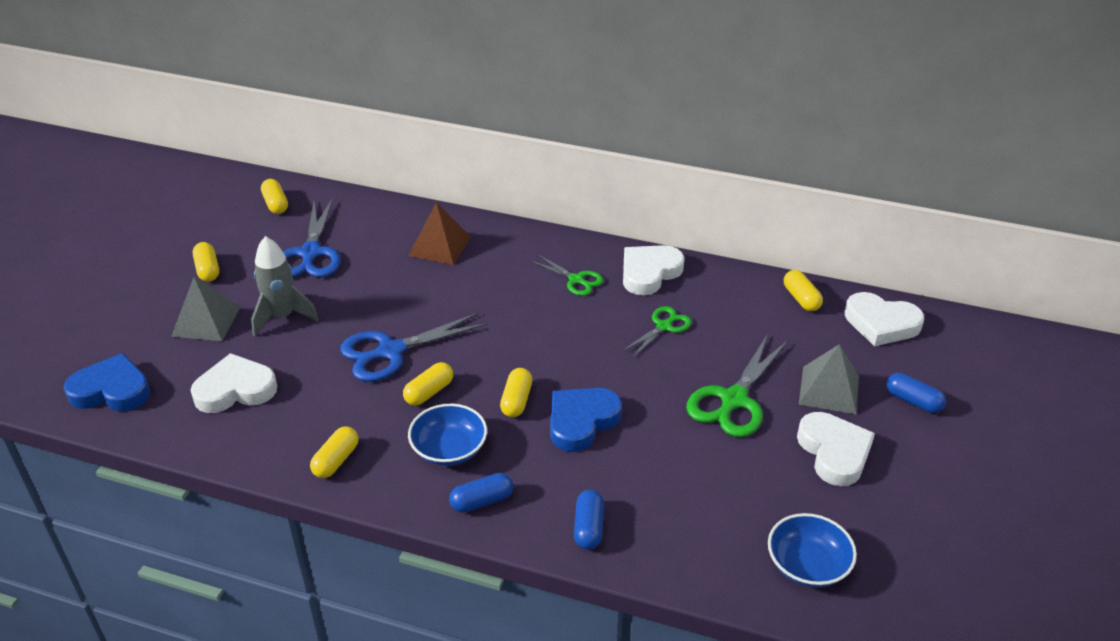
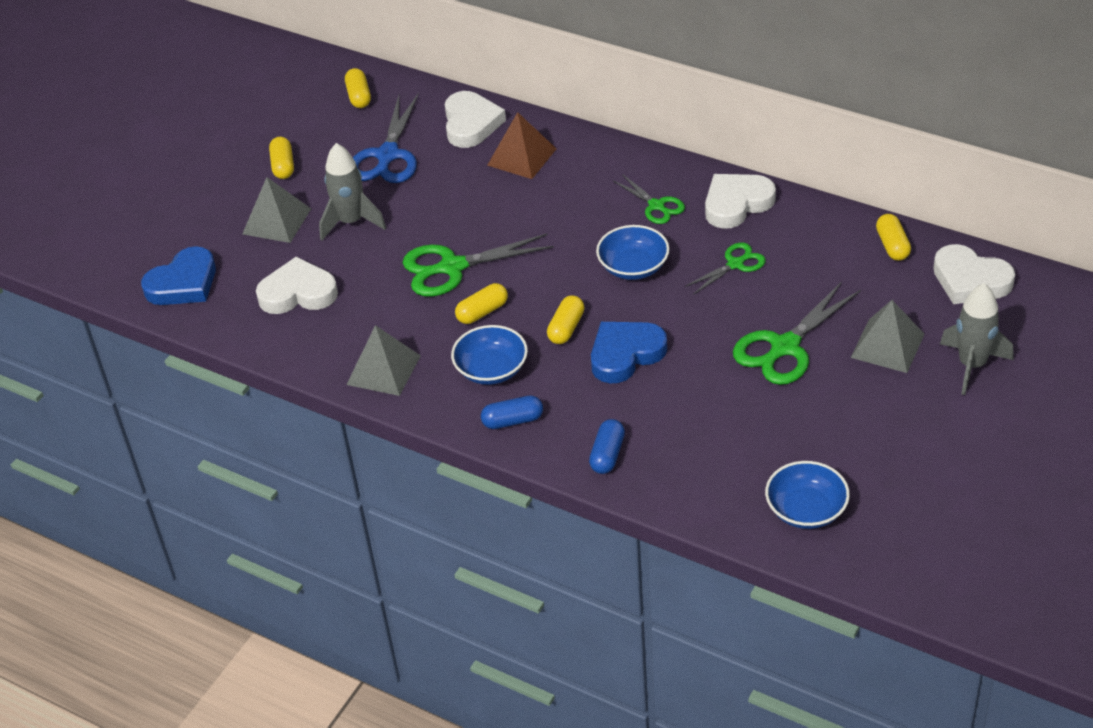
camera: 15 degrees right, 5 degrees up
(111, 390) = (183, 283): blue heart -> blue heart turned 120 degrees clockwise
(336, 460) = (383, 370): yellow capsule -> grey pyramid
(391, 351) = (452, 267): blue scissors -> green scissors
(568, 336) = (633, 267): none -> blue bowl
(834, 452) = (870, 408): white heart -> white heart (471, 124)
(913, 401) = (972, 365): blue capsule -> grey rocket

